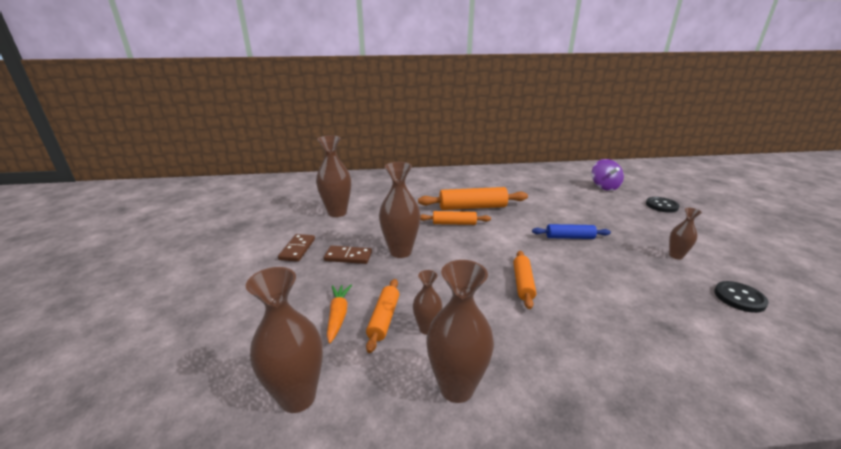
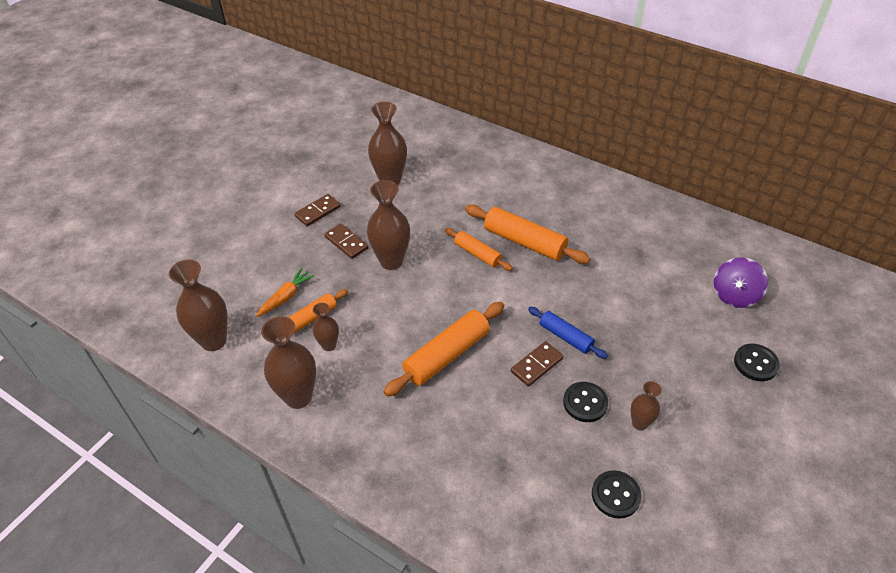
camera: 40 degrees right, 20 degrees up
(522, 283) = (446, 355): orange rolling pin -> orange rolling pin, size x1.66
(581, 258) = (536, 365): none -> brown domino
(637, 262) = (585, 403): none -> black button

